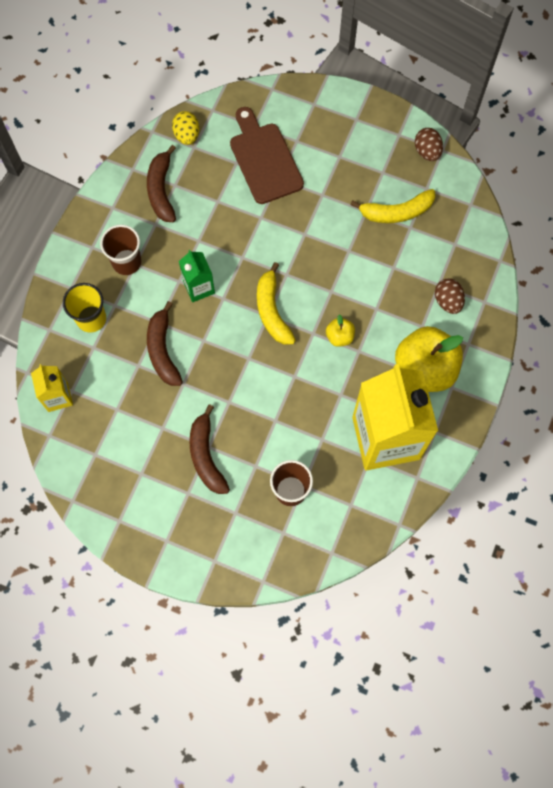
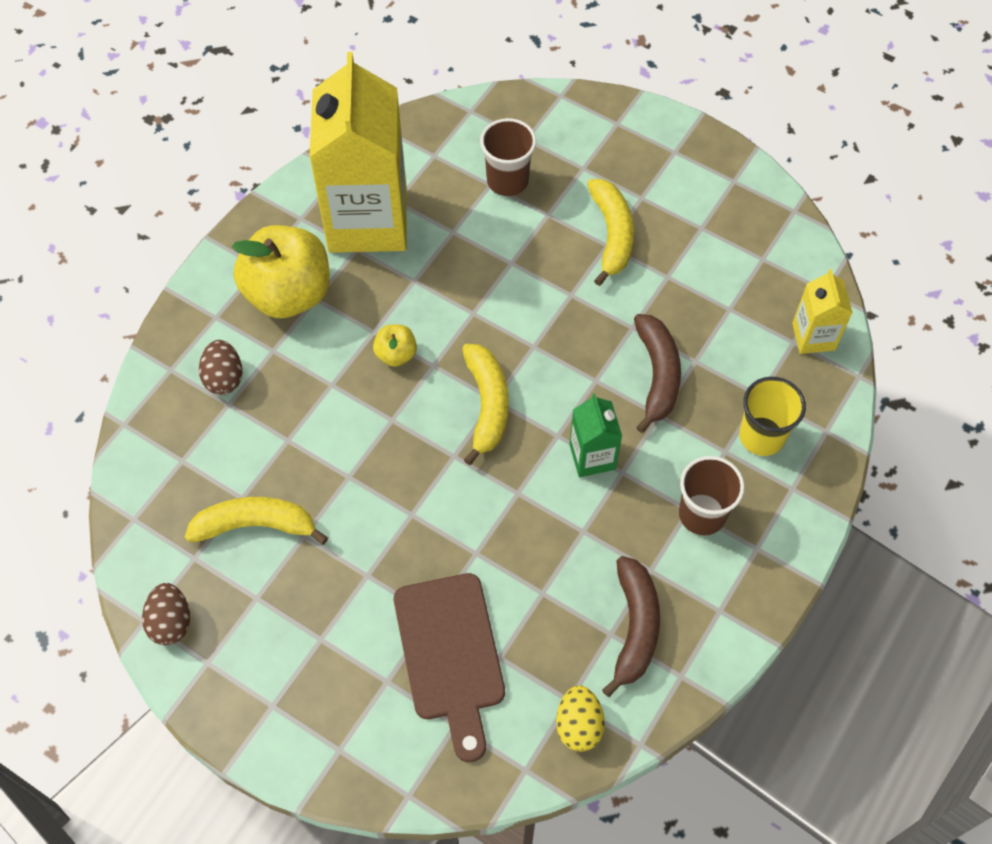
camera: 170 degrees left, 10 degrees down
(206, 456) = (612, 235): brown banana -> yellow banana

